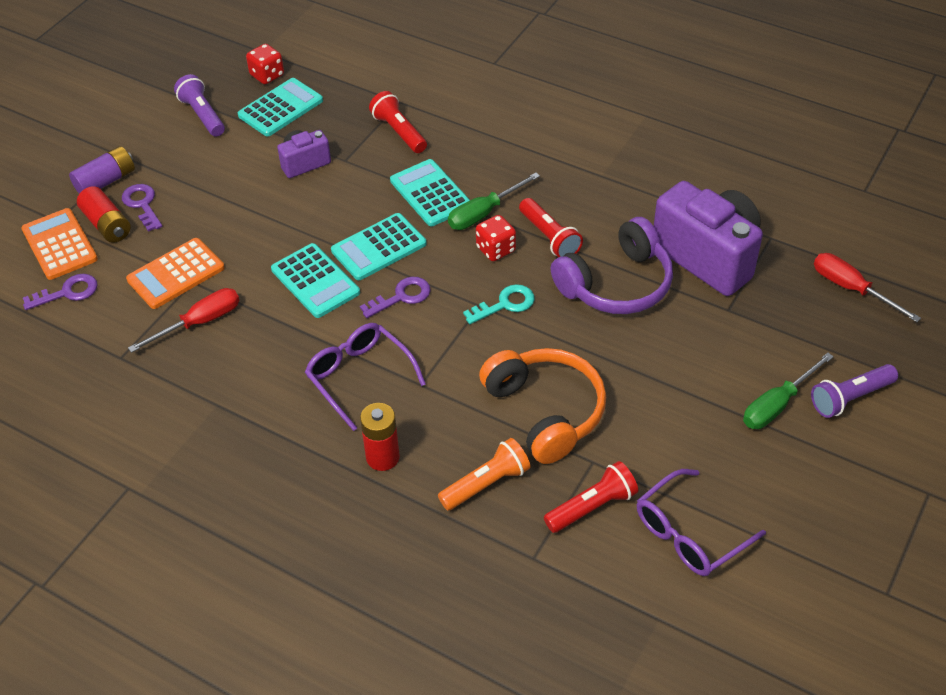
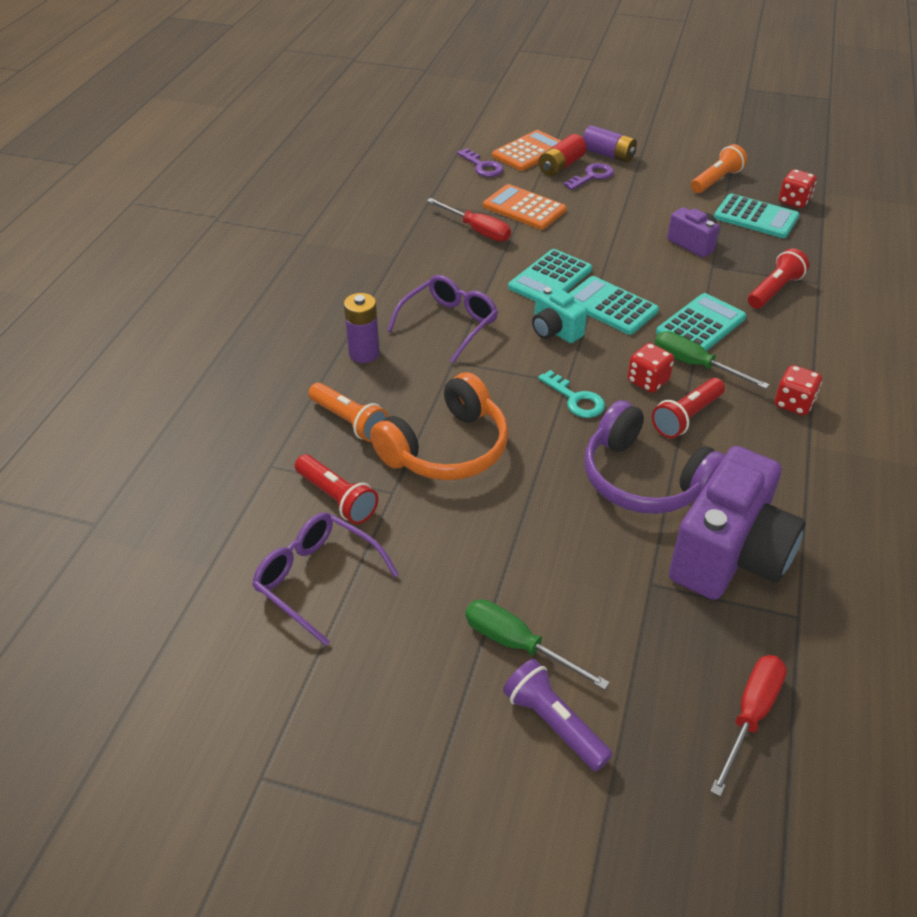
camera: 75 degrees right, 5 degrees down
(203, 115) = (716, 180): purple flashlight -> orange flashlight
(382, 457) = (364, 353): red battery -> purple battery
(402, 297) = (555, 331): purple key -> turquoise camera
(551, 168) = (793, 404): none -> red dice

